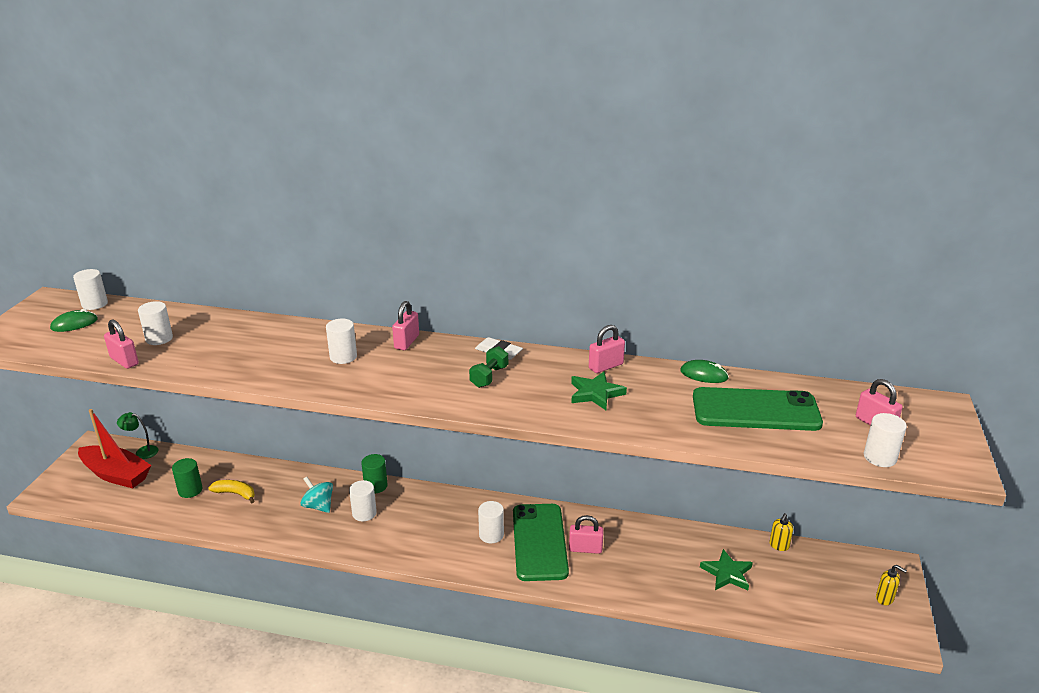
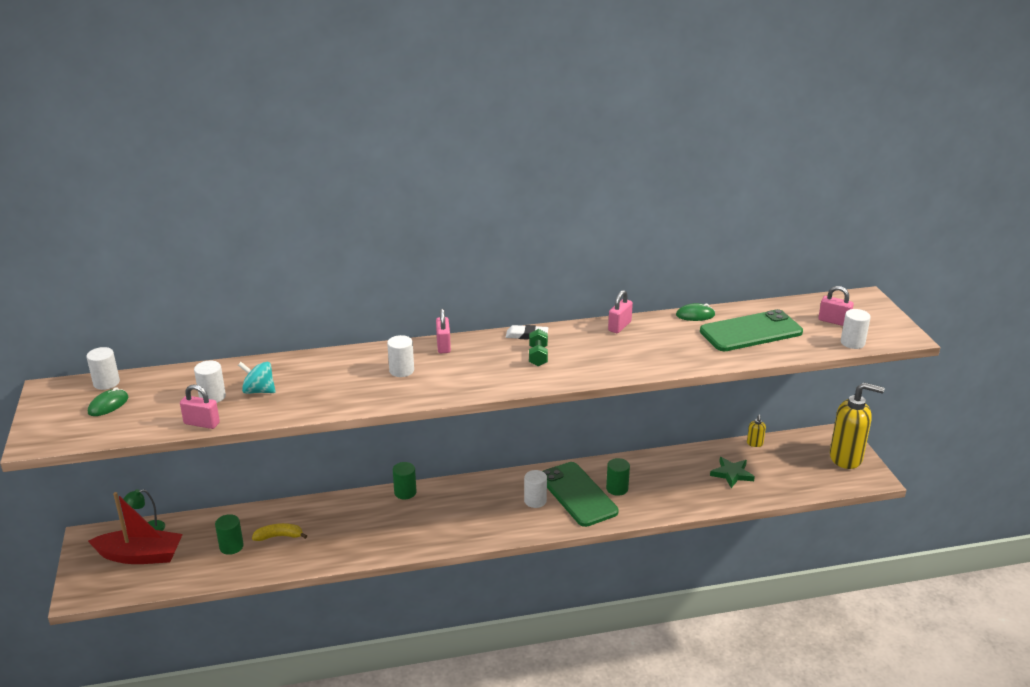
camera: 25 degrees left, 0 degrees up
(318, 506) = (367, 523): turquoise spinning top -> turquoise spinning top (259, 391)
(364, 513) = (413, 517): white cylinder -> none
(585, 549) = (617, 488): pink padlock -> green cylinder
(595, 393) = (630, 348): green star -> none
(884, 598) = (846, 458): yellow soap dispenser -> yellow soap dispenser, size x2.43

